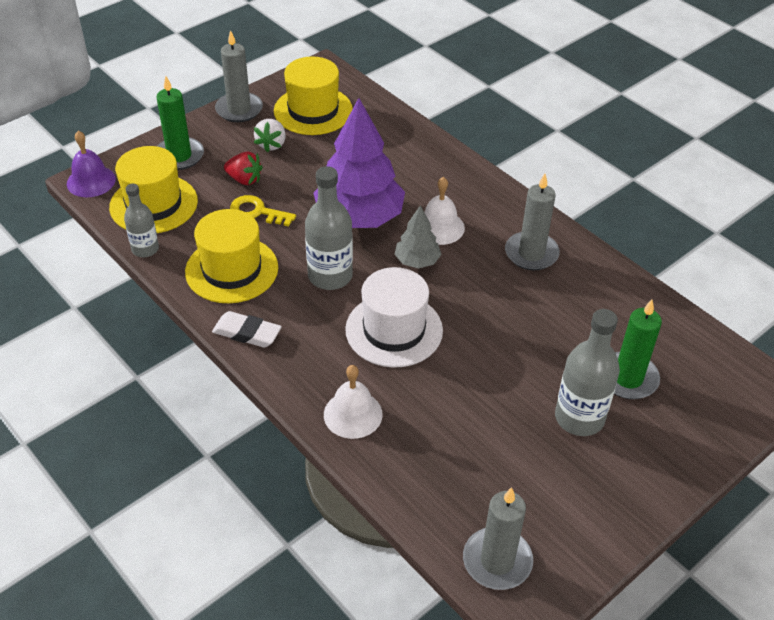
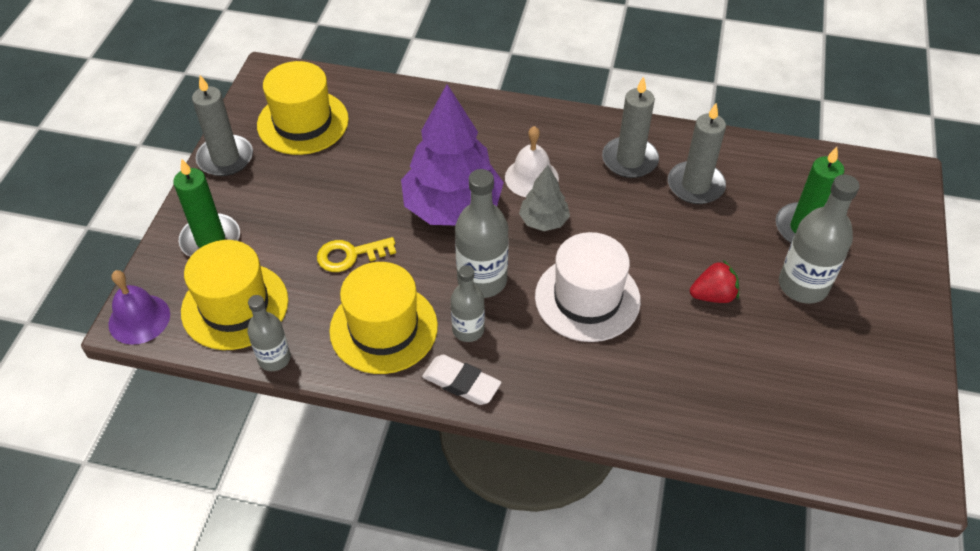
camera: 35 degrees left, 5 degrees up
(244, 179) = (304, 229): red strawberry -> red strawberry (713, 295)
(247, 333) = (461, 383): white eraser -> white eraser turned 45 degrees clockwise
(271, 144) = (295, 178): white strawberry -> none
(286, 302) = (468, 330): none -> grey bottle
(353, 414) = (630, 400): white bell -> none
(497, 561) = (863, 451): grey candle -> grey candle (695, 185)

